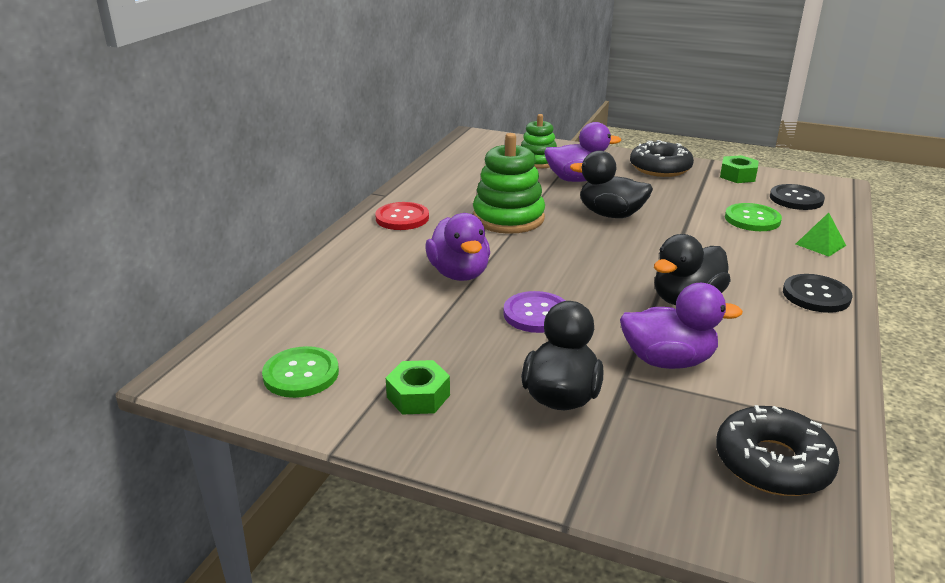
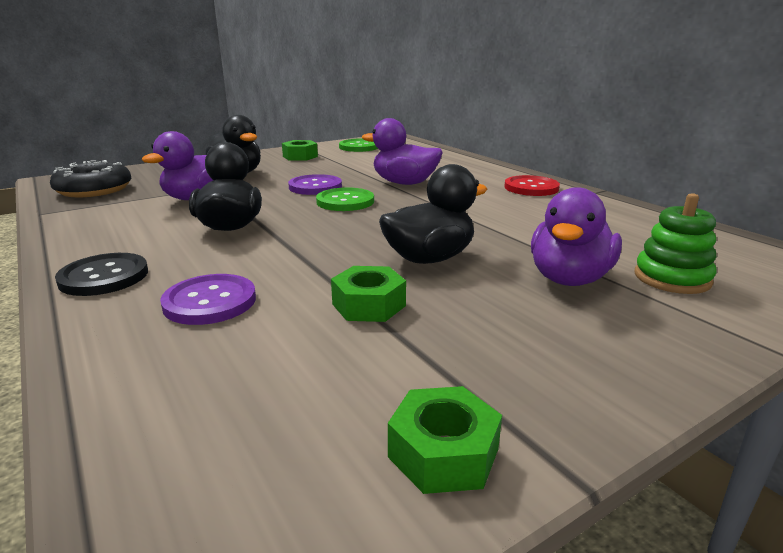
camera: 125 degrees right, 5 degrees down
(508, 218) = (484, 216): green stacking toy -> none
(660, 168) = (571, 370): black donut -> none
(687, 212) = (369, 305): none -> green nut
(752, 219) = (272, 341): green button -> green button (345, 201)
(763, 248) = (210, 302): none -> purple button
(796, 199) = (246, 450): black button -> none
(820, 244) = (128, 348): green pyramid -> none

